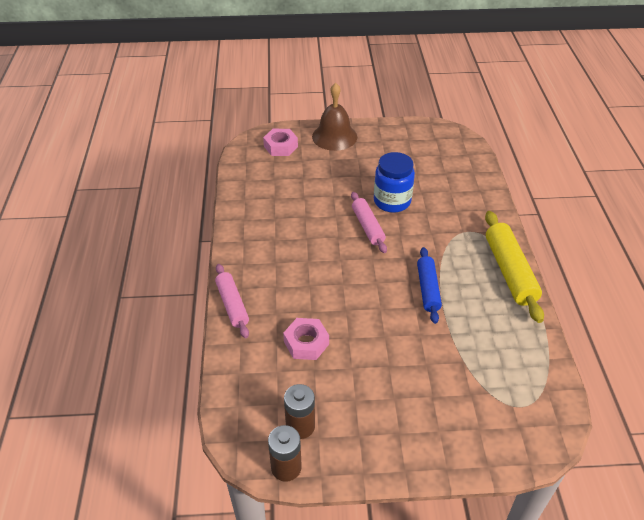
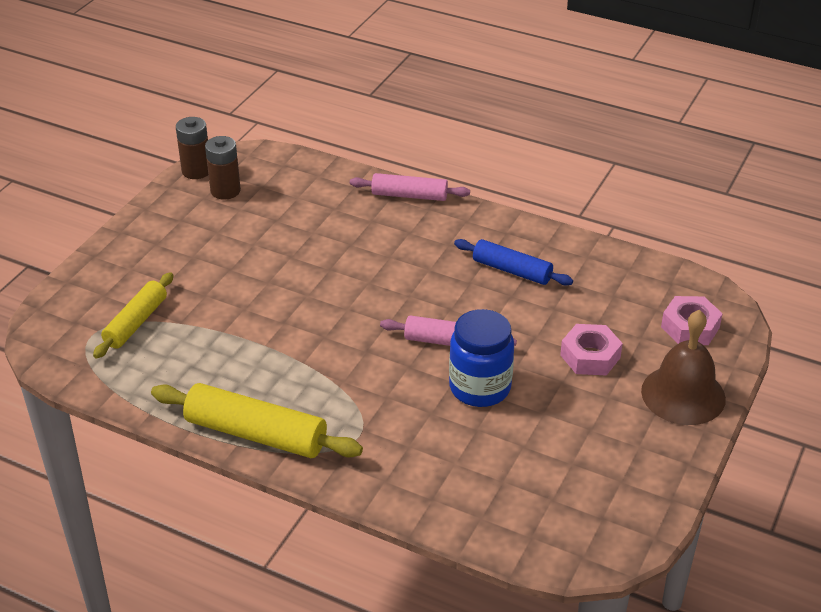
camera: 120 degrees right, 5 degrees down
(306, 343) = (312, 226): pink nut -> pink nut (590, 356)
(428, 289) = (298, 345): blue rolling pin -> blue rolling pin (512, 270)
(486, 387) = (136, 323): none -> yellow rolling pin

